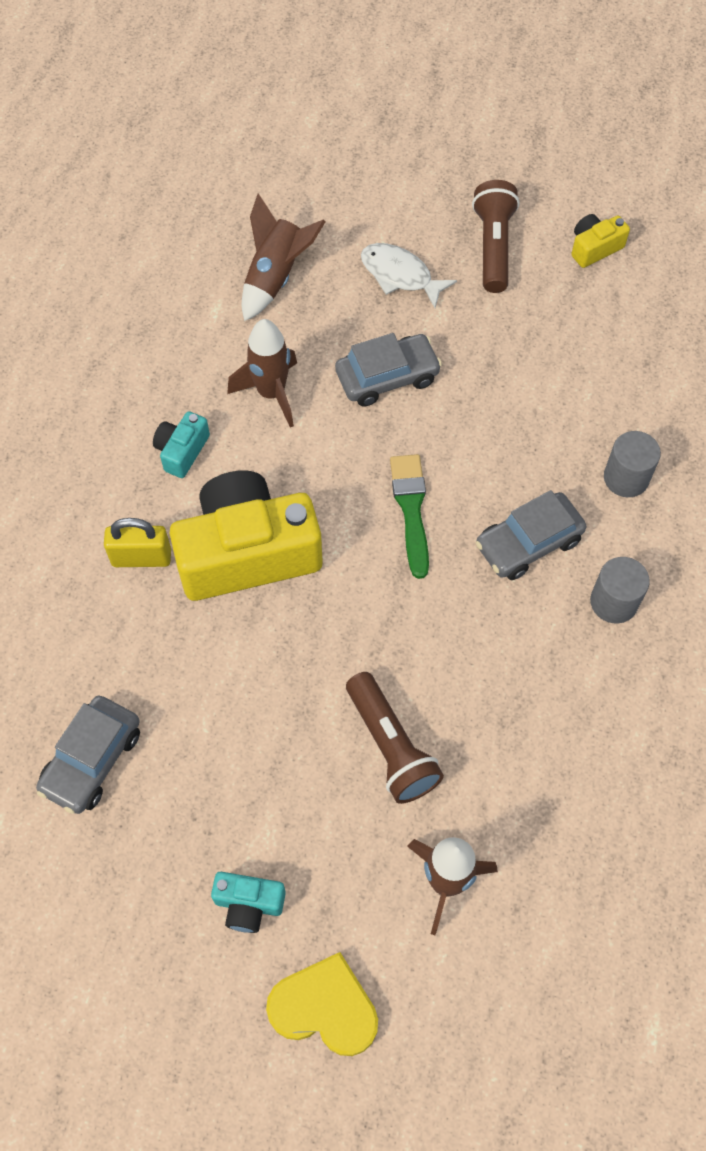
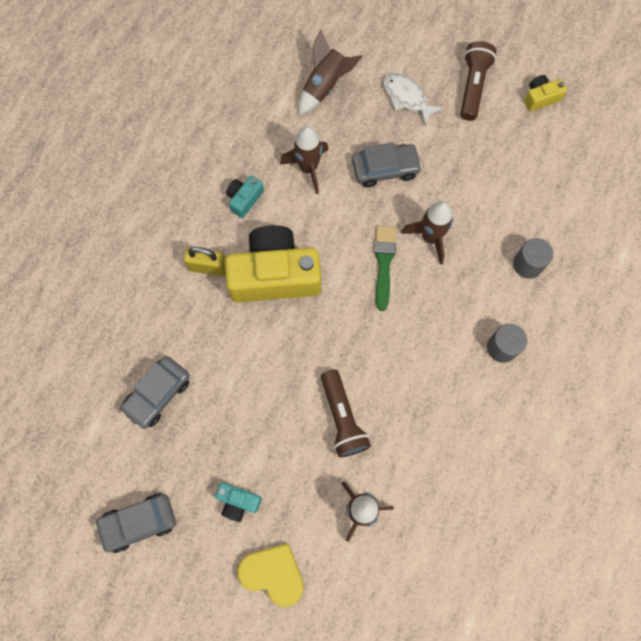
camera: 10 degrees right, 10 degrees up
(473, 462) = (430, 237): none -> brown rocket
(528, 543) = (455, 298): grey car -> grey car (139, 523)

